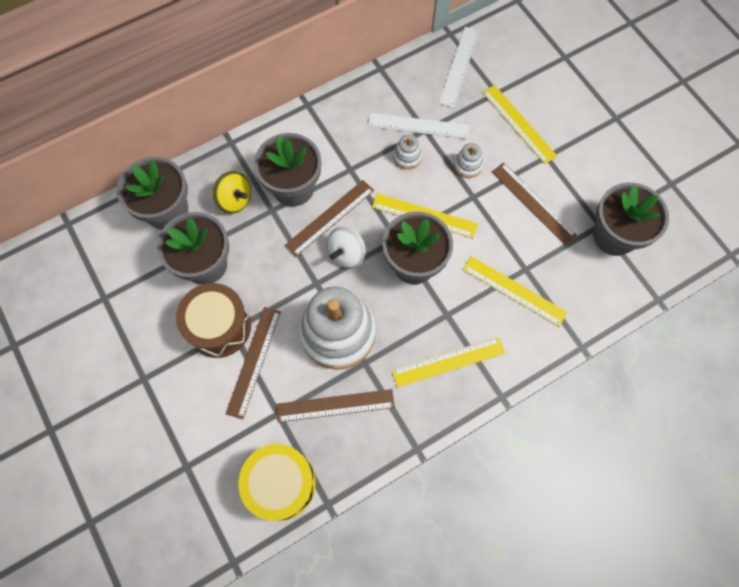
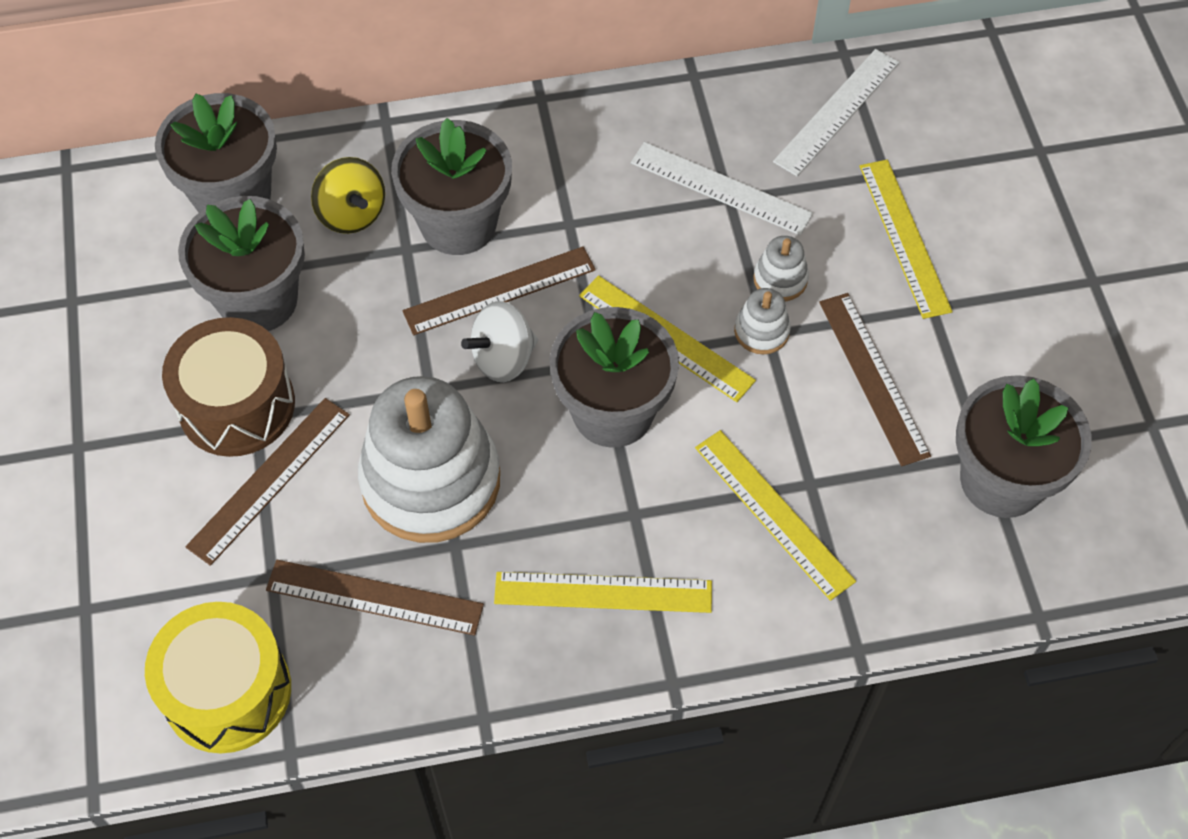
camera: 20 degrees right, 10 degrees down
(407, 157) = (678, 233): white stacking toy -> white stacking toy (761, 331)

